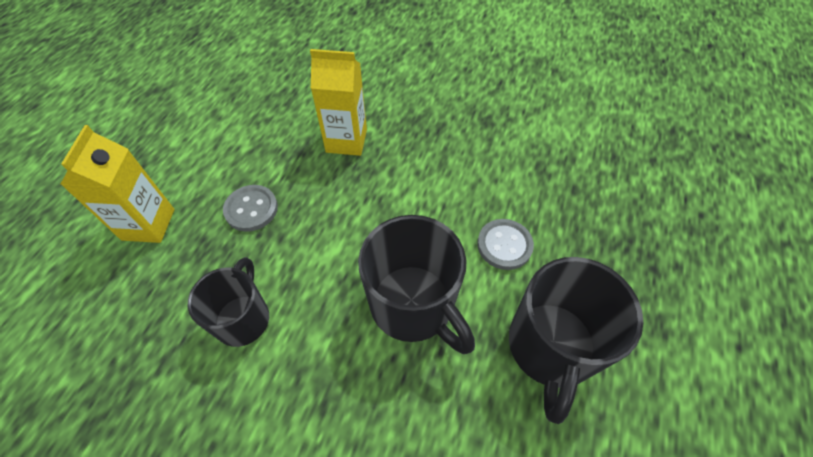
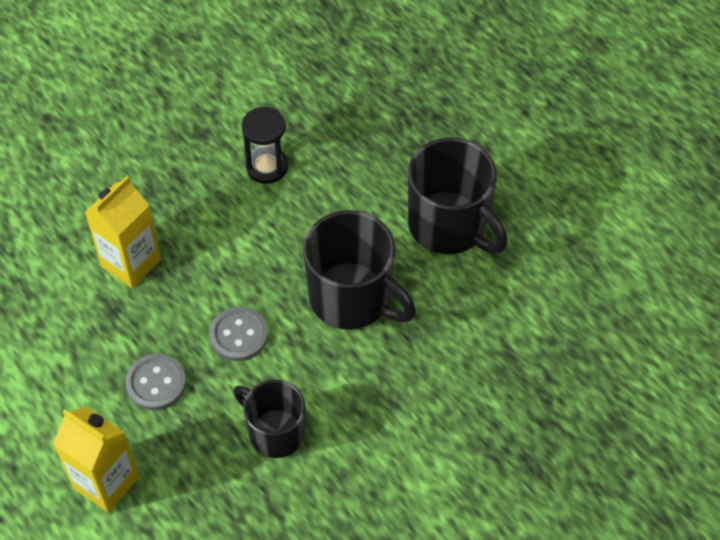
camera: 60 degrees left, 0 degrees up
(413, 305) = (352, 298): black mug -> black mug turned 45 degrees clockwise
(492, 175) = (267, 167): none -> black hourglass
(504, 245) = (344, 202): grey button -> grey button (239, 335)

